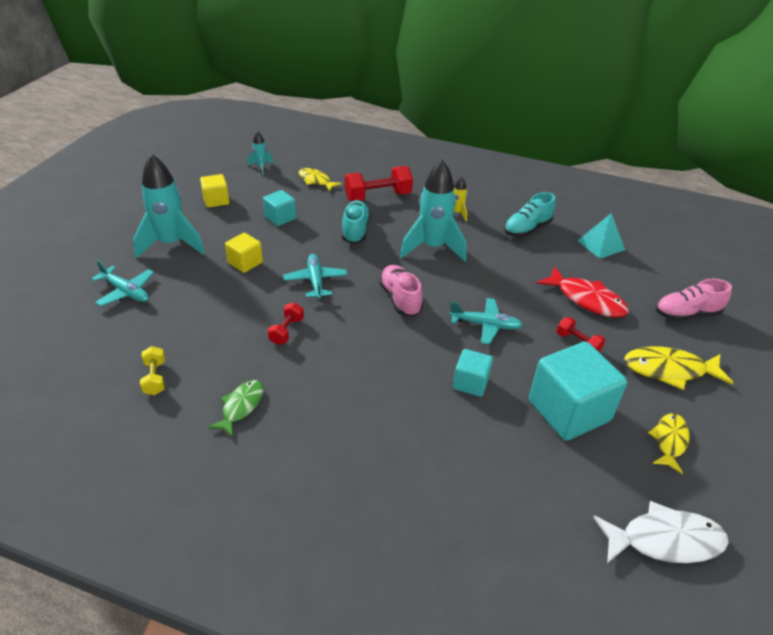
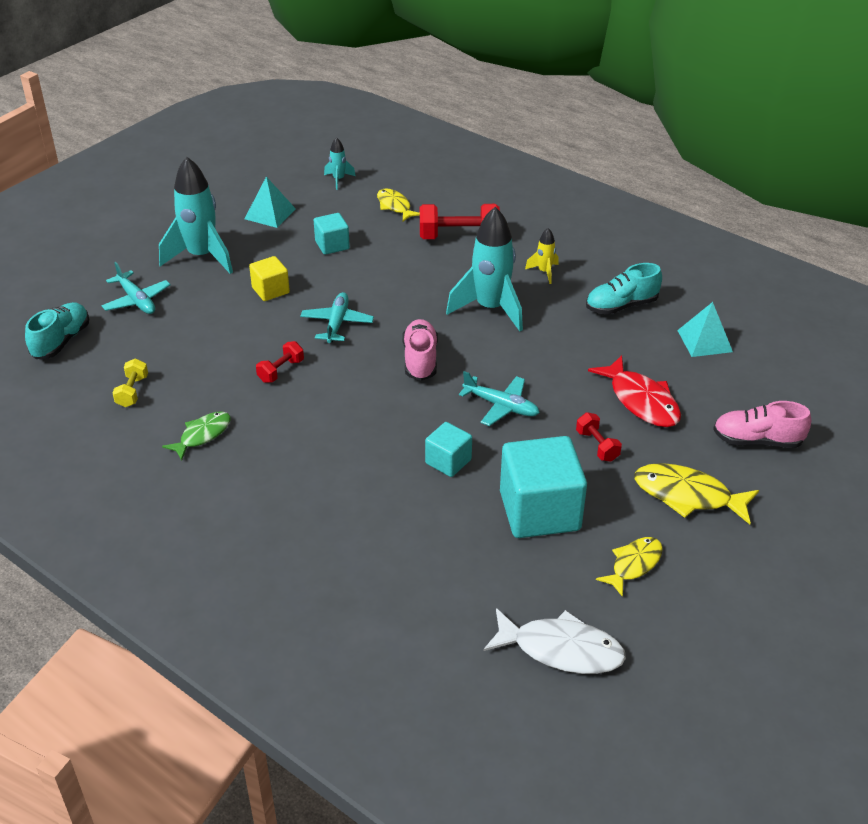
camera: 20 degrees right, 0 degrees up
(216, 200) = (270, 213): yellow cube -> turquoise pyramid
(355, 230) = (410, 274): turquoise shoe -> turquoise shoe (61, 341)

